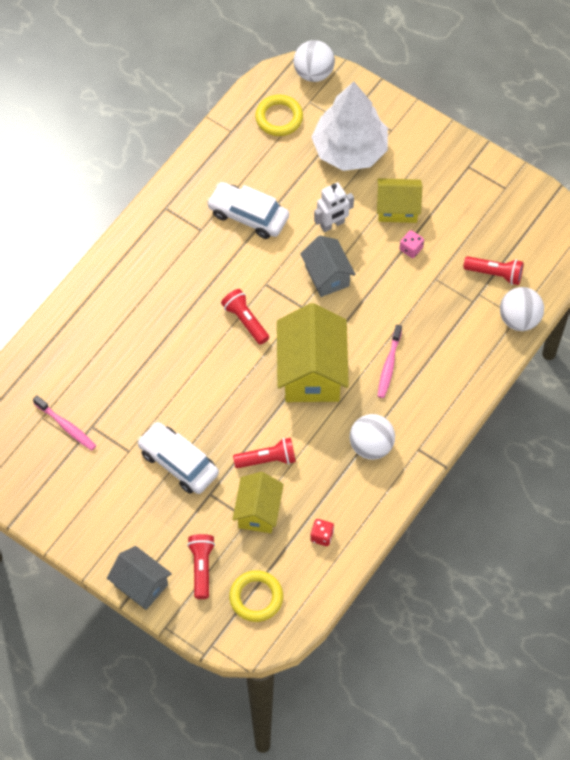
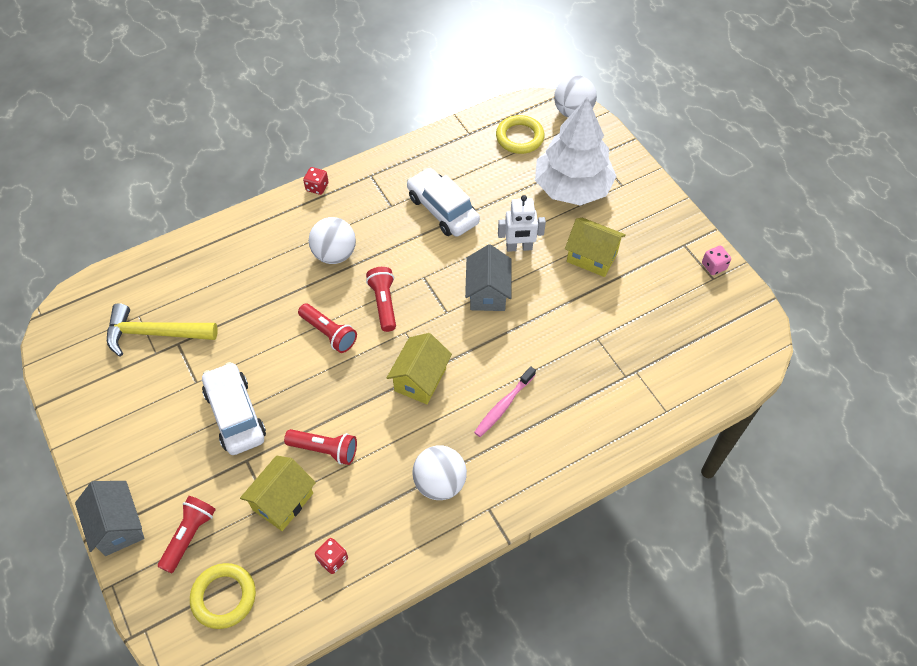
camera: 25 degrees right, 5 degrees down
(66, 426) = (154, 333): pink toothbrush -> yellow hammer
(124, 238) = (317, 187): none -> red dice
(311, 372) = (420, 379): yellow house -> yellow house, size x0.60
(411, 249) = (586, 299): pink dice -> pink dice (713, 266)
(495, 274) = (663, 358): red flashlight -> red flashlight (329, 333)
(519, 319) = (668, 415): white ball -> white ball (334, 254)

